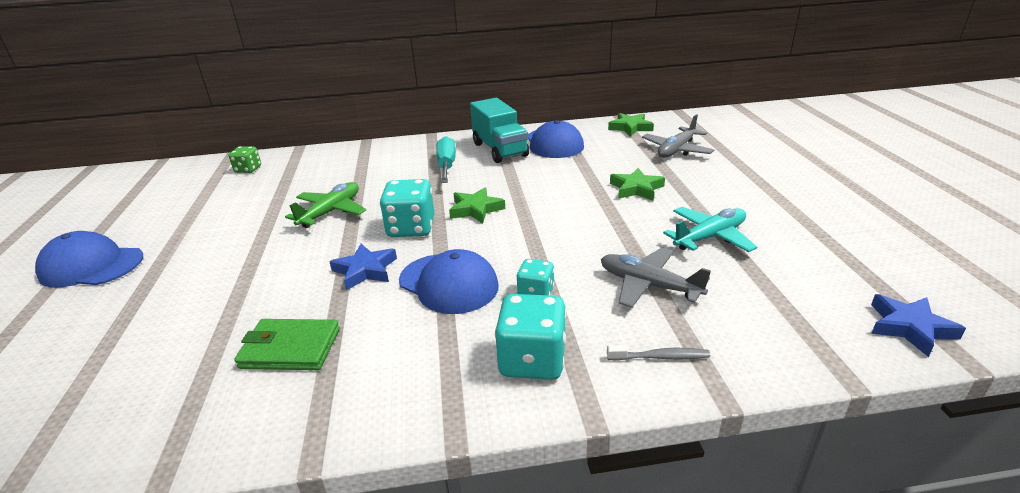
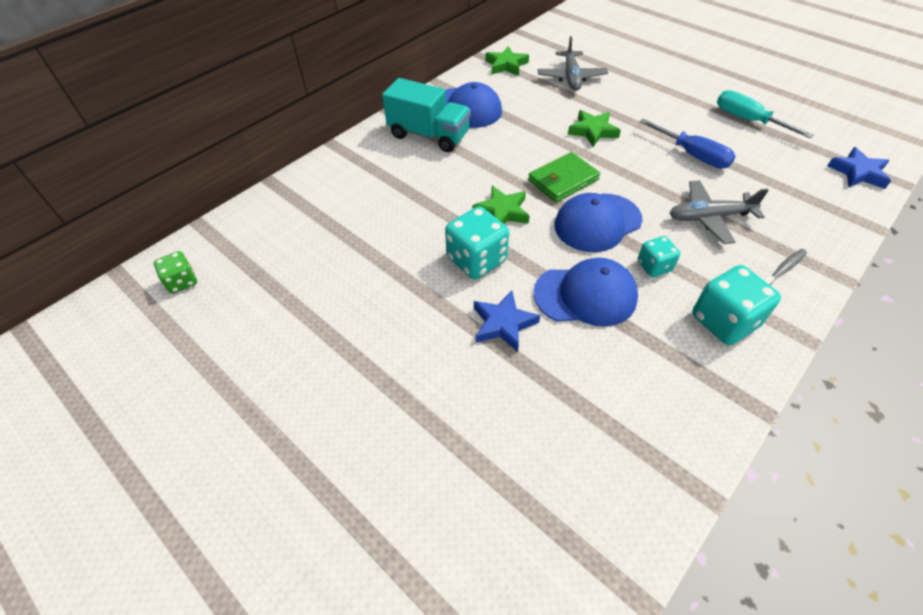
camera: 40 degrees left, 20 degrees up
(91, 266) = (200, 503): blue cap -> blue cap (597, 222)
(290, 348) = (558, 431): green wallet -> green wallet (563, 180)
(331, 212) = (372, 283): green plane -> none
(446, 165) = (405, 175): turquoise screwdriver -> turquoise screwdriver (747, 120)
(710, 237) = (692, 155): turquoise plane -> blue screwdriver

